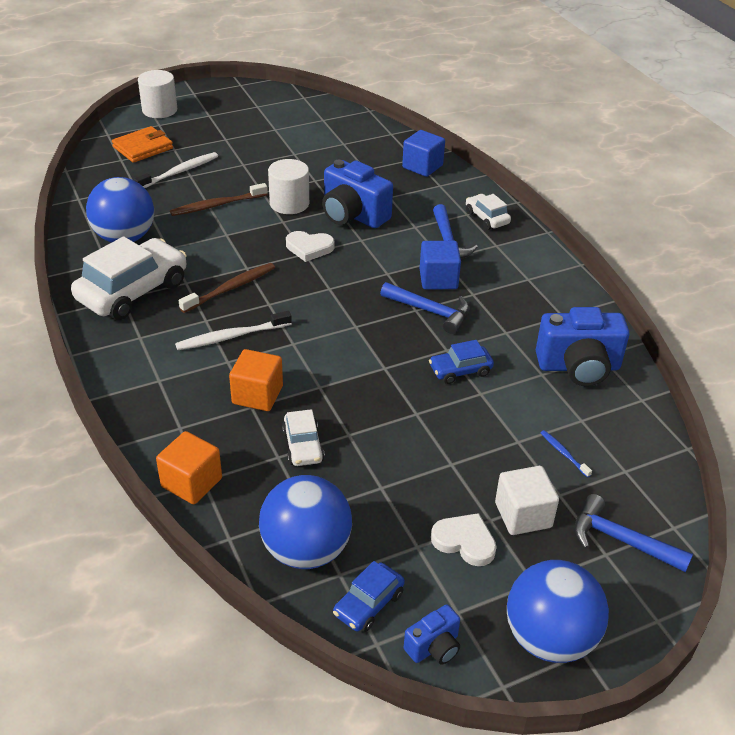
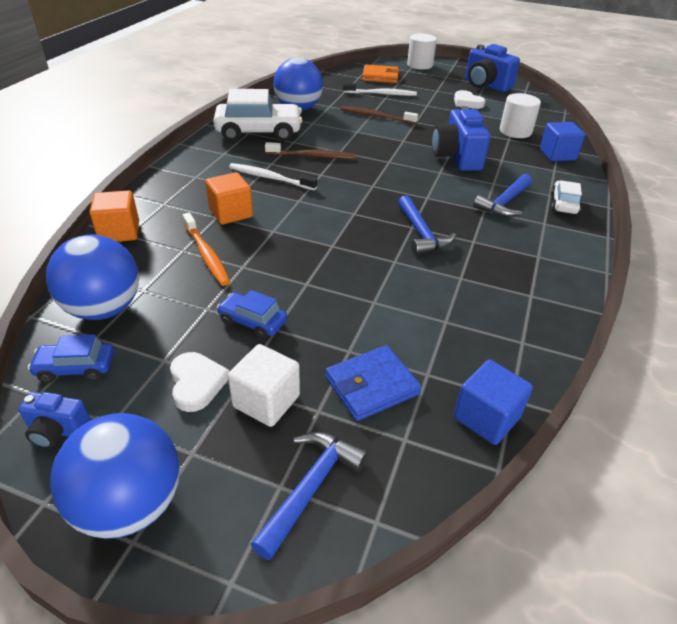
camera: 45 degrees right, 0 degrees up
(289, 203) = (423, 134): white cylinder -> white cylinder (515, 131)
(303, 446) = (206, 254): white car -> orange toothbrush
(309, 248) = (396, 160): white heart -> white heart (467, 102)
(438, 279) = (460, 219): blue cube -> blue cube (486, 417)
(460, 370) = (382, 279): blue car -> blue car (252, 322)
(564, 453) = (371, 385): blue toothbrush -> blue wallet
(578, 367) = (487, 337): blue camera -> blue camera (485, 85)
(621, 540) = (310, 487): blue hammer -> blue hammer turned 45 degrees clockwise

